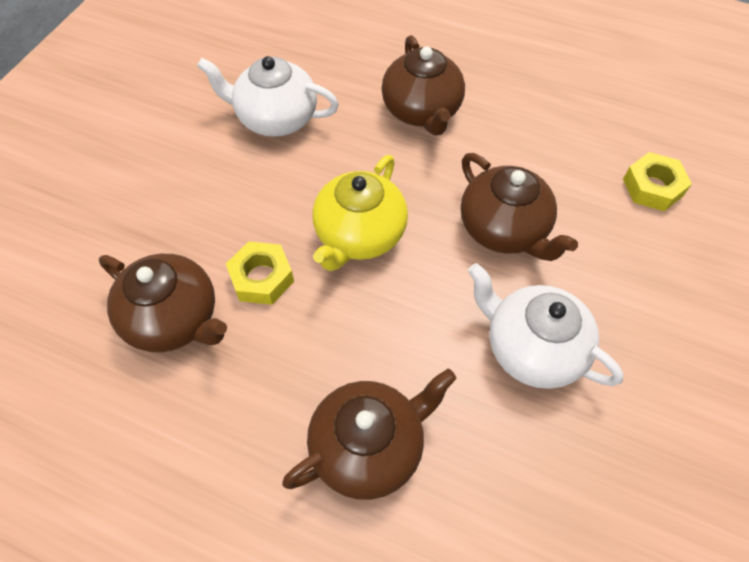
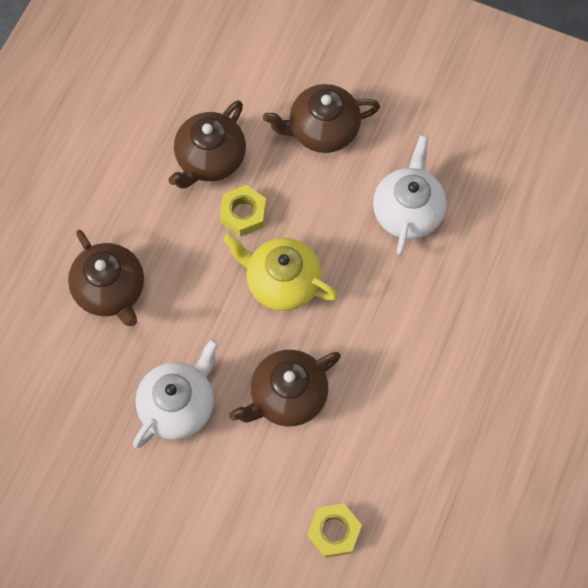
camera: 90 degrees right, 10 degrees up
(421, 111) = (421, 335): brown teapot -> brown teapot (322, 130)

